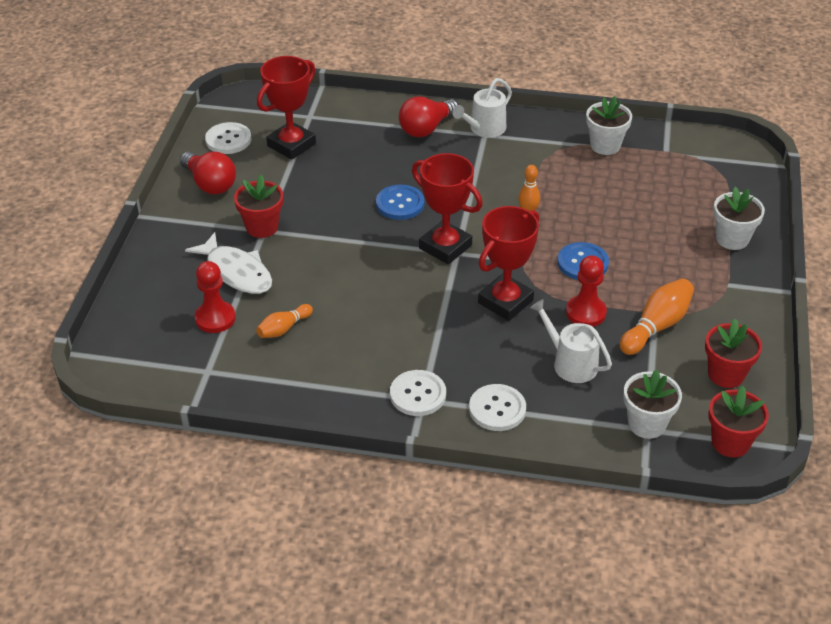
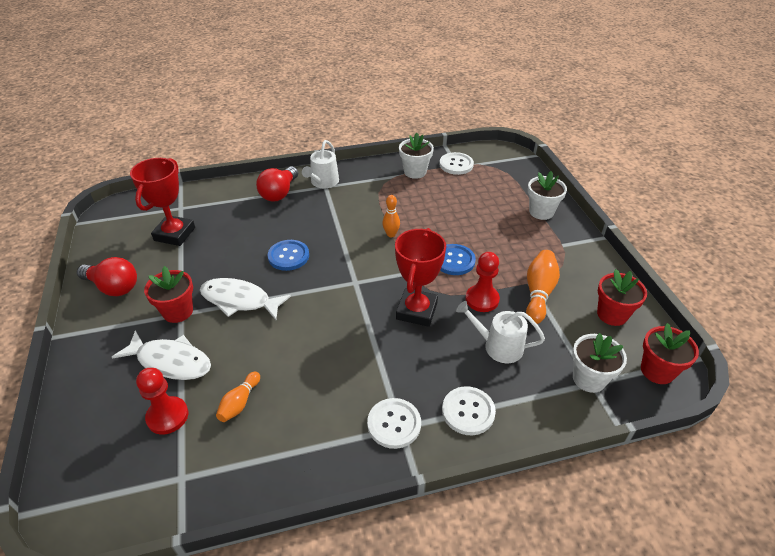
camera: 25 degrees left, 0 degrees up
(228, 140) = (116, 245): white button -> white button (456, 164)
(327, 235) = (239, 300): none -> white fish
(445, 247) = (343, 280): red trophy -> none

